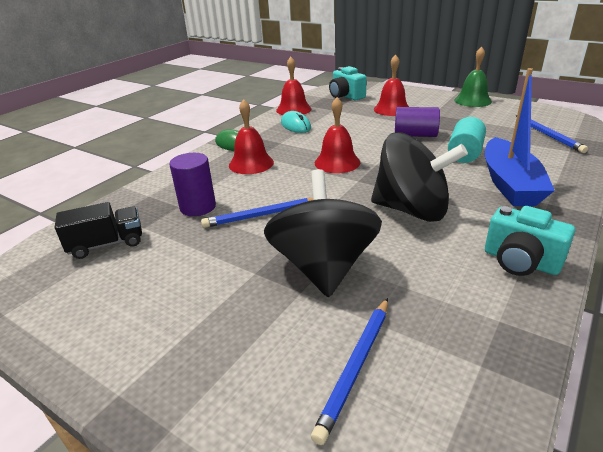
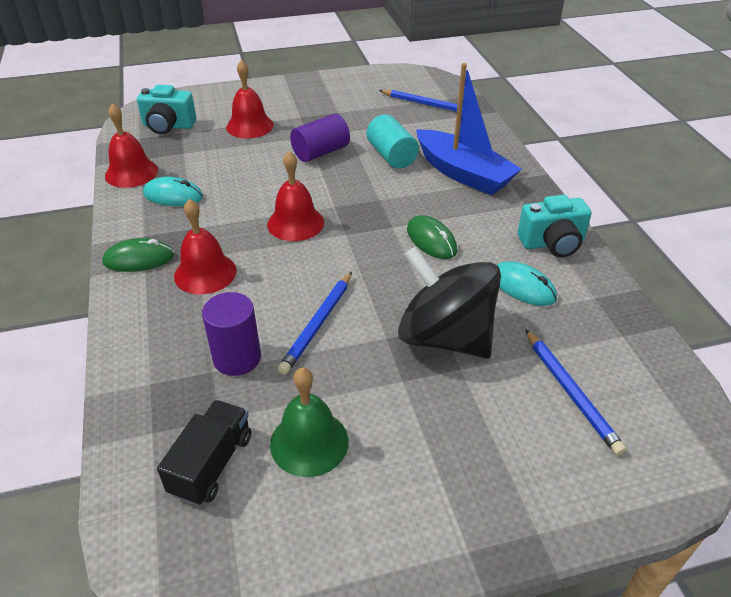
camera: 50 degrees left, 10 degrees up
(412, 210) = (431, 240): black spinning top -> green mouse
(439, 274) = (522, 287): none -> turquoise mouse
(472, 100) = (314, 83): green bell -> green bell (309, 442)

